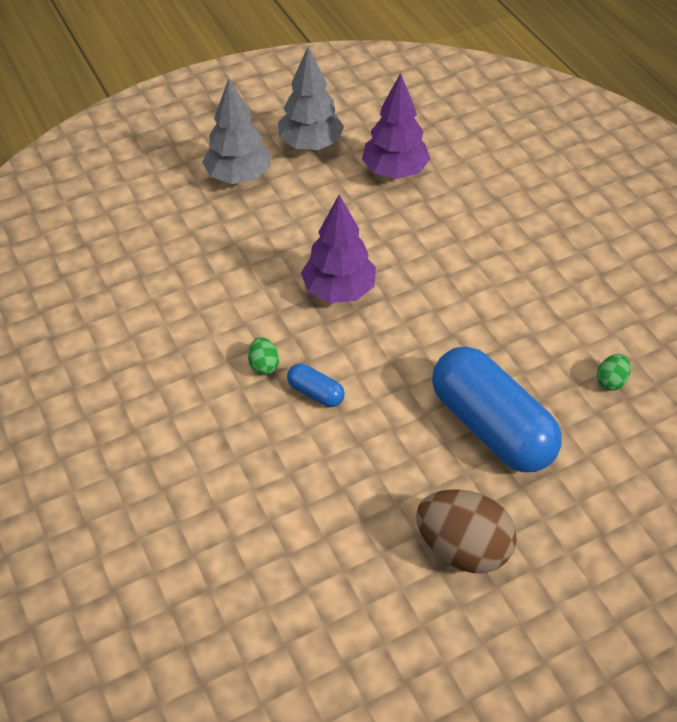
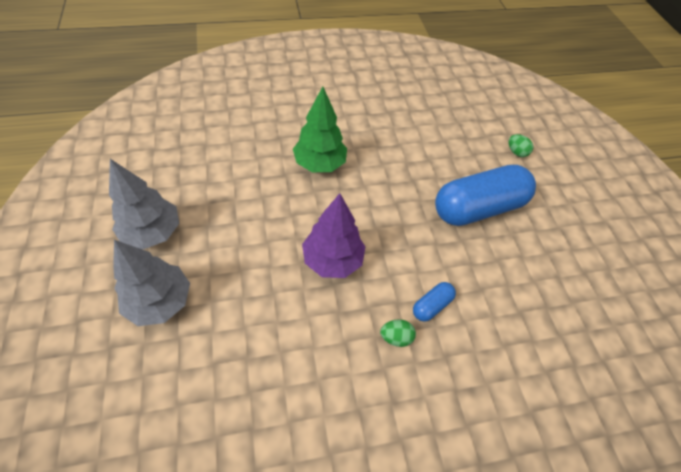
camera: 80 degrees left, 5 degrees up
(394, 171) = (219, 185): purple tree -> none
(462, 547) = (568, 253): brown egg -> none
(475, 246) = (320, 164): none -> green tree
(610, 381) = (452, 140): green egg -> green egg (516, 152)

